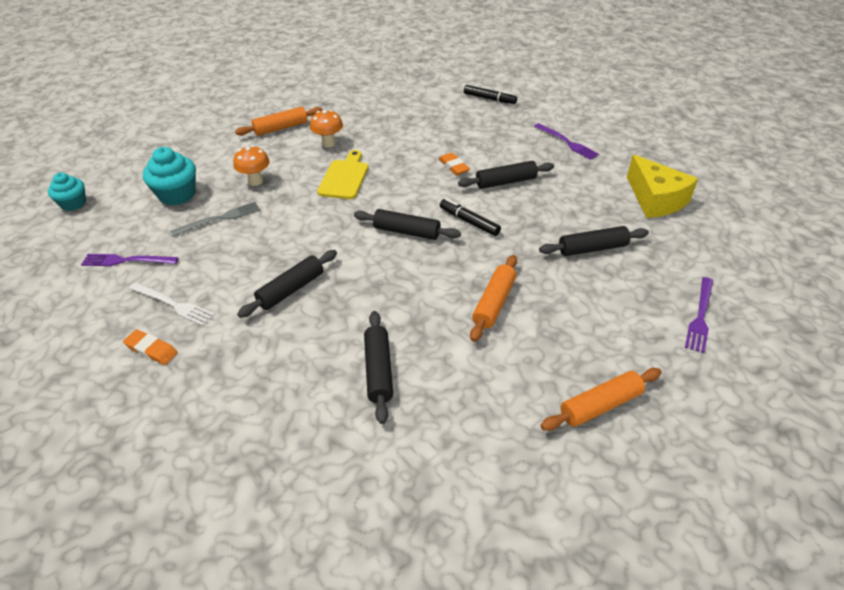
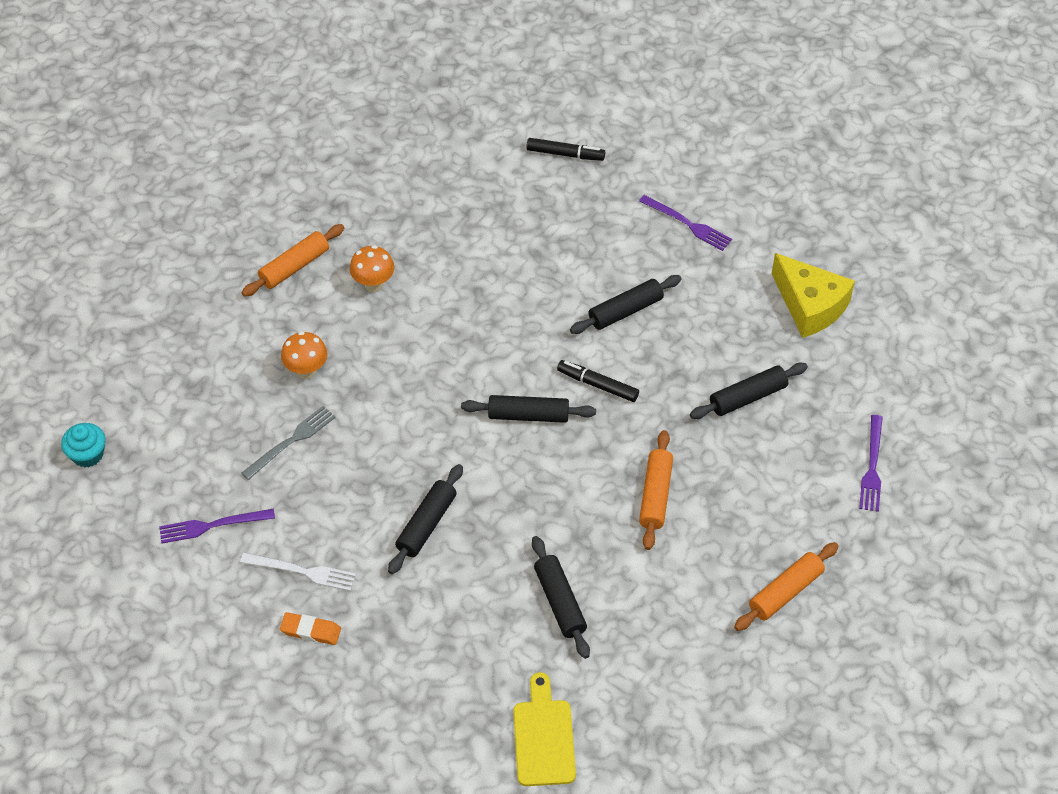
camera: 15 degrees left, 10 degrees up
(177, 194) = (216, 413): turquoise cupcake -> none
(344, 177) = (419, 342): yellow cutting board -> yellow cutting board (543, 737)
(454, 166) = (553, 296): orange eraser -> none

